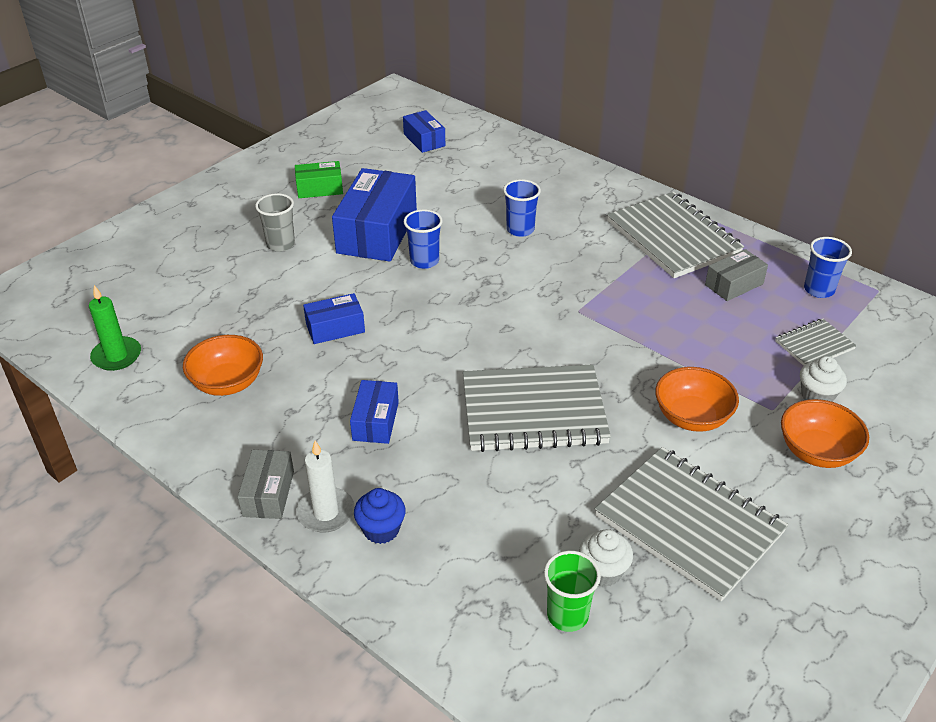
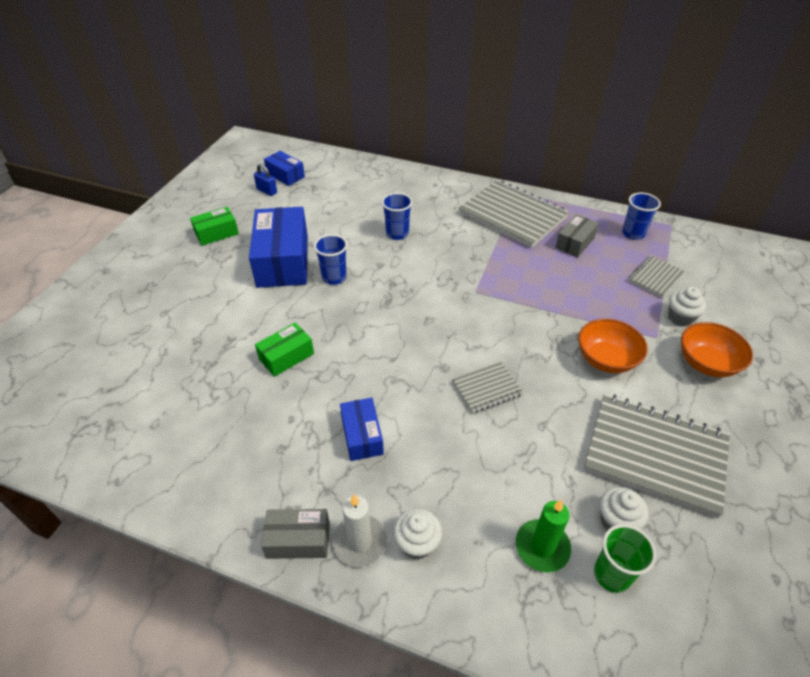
camera: 20 degrees left, 5 degrees up
(117, 356) = (90, 438): green candle -> green candle (542, 547)
(228, 383) = (211, 436): orange bowl -> none
(268, 493) = (298, 540): grey box -> grey box turned 75 degrees counterclockwise
(280, 244) = (204, 290): grey cup -> none
(335, 328) = (286, 356): blue box -> green box
(381, 530) = (417, 543): blue cupcake -> white cupcake
(395, 153) = (267, 191): none -> blue padlock
(533, 411) = (487, 389): grey notebook -> grey notebook, size x0.50

